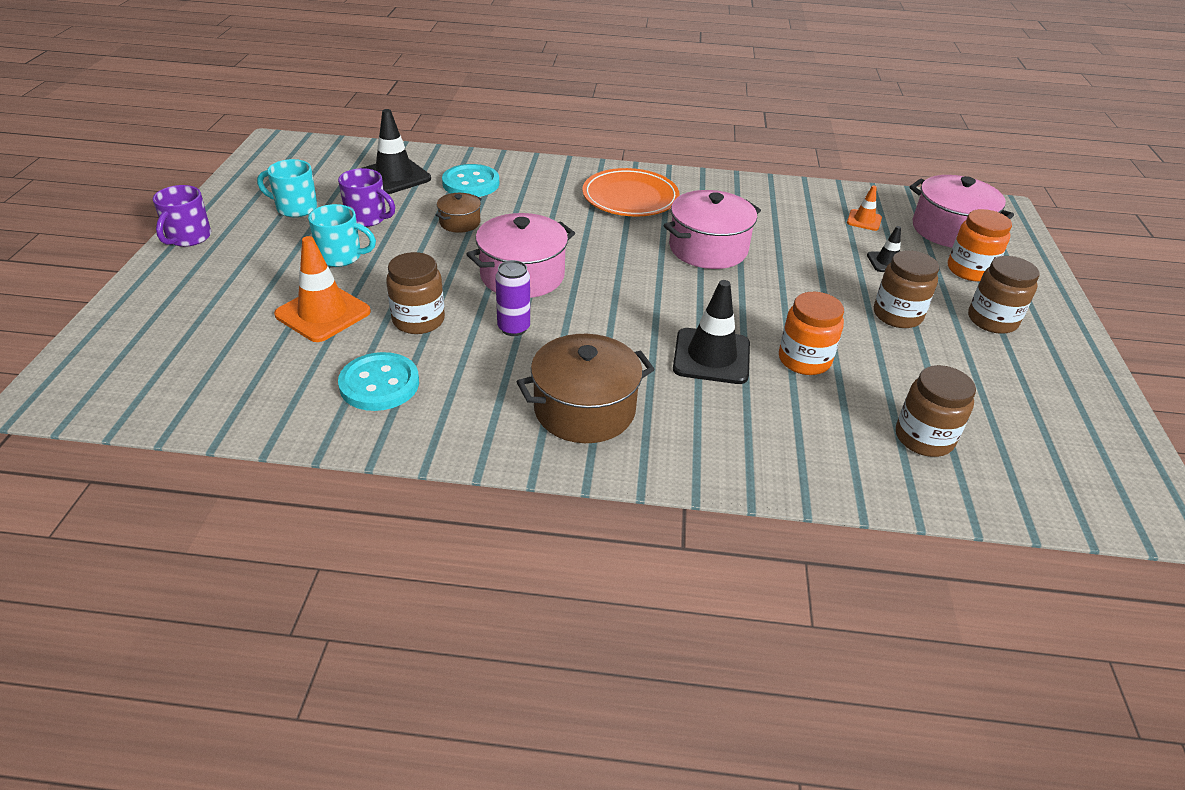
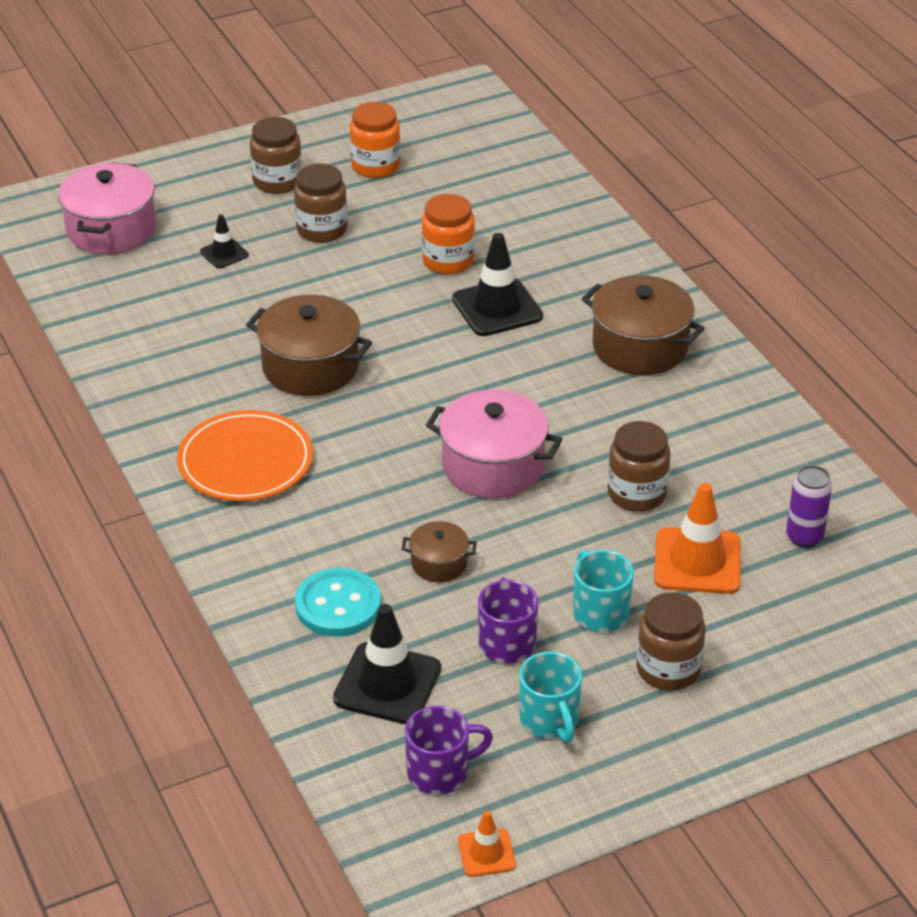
camera: 120 degrees left, 0 degrees up
(188, 238) = (701, 763): purple mug -> purple mug (440, 772)
(379, 384) = (740, 467): turquoise button -> none
(513, 328) = (581, 431): purple can -> purple can (804, 537)
(708, 249) = (310, 367): pink pot -> brown pot
(864, 220) = (141, 285): orange traffic cone -> orange traffic cone (486, 853)
(924, 438) = (489, 187): brown jar -> brown jar (668, 669)
(969, 270) = (191, 205): orange jar -> orange jar (375, 166)

